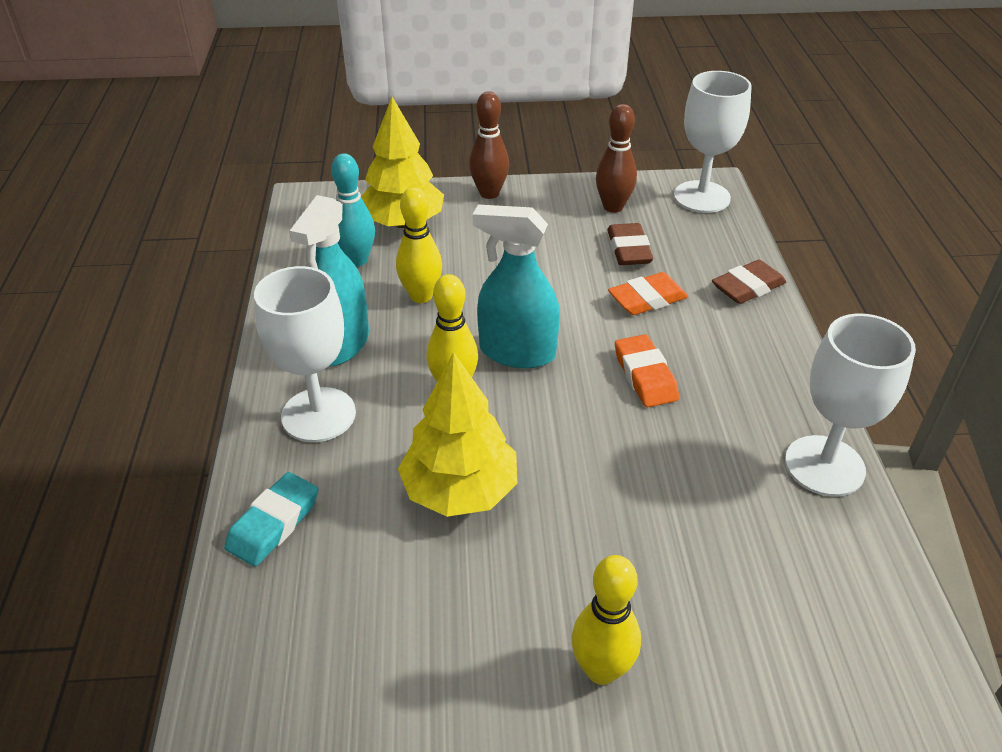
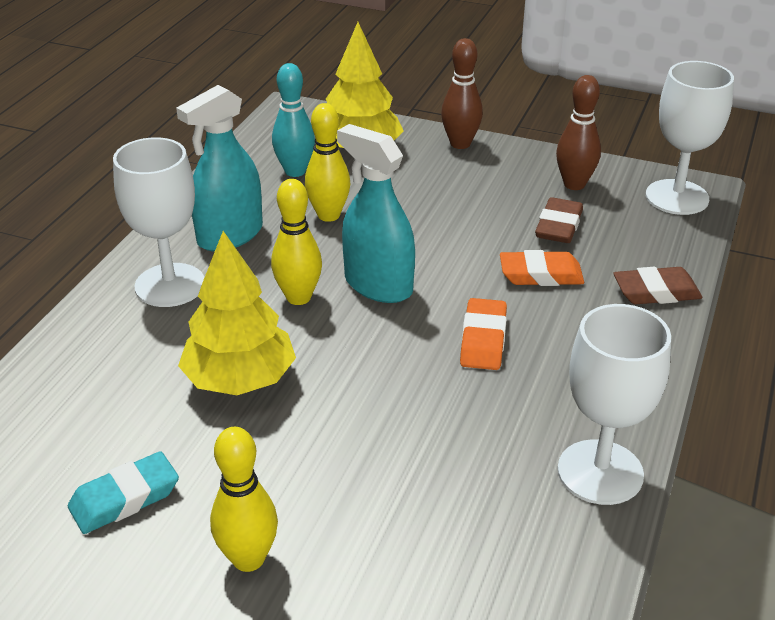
camera: 25 degrees right, 5 degrees down
(274, 524) = (74, 356): turquoise eraser -> turquoise eraser (125, 498)

